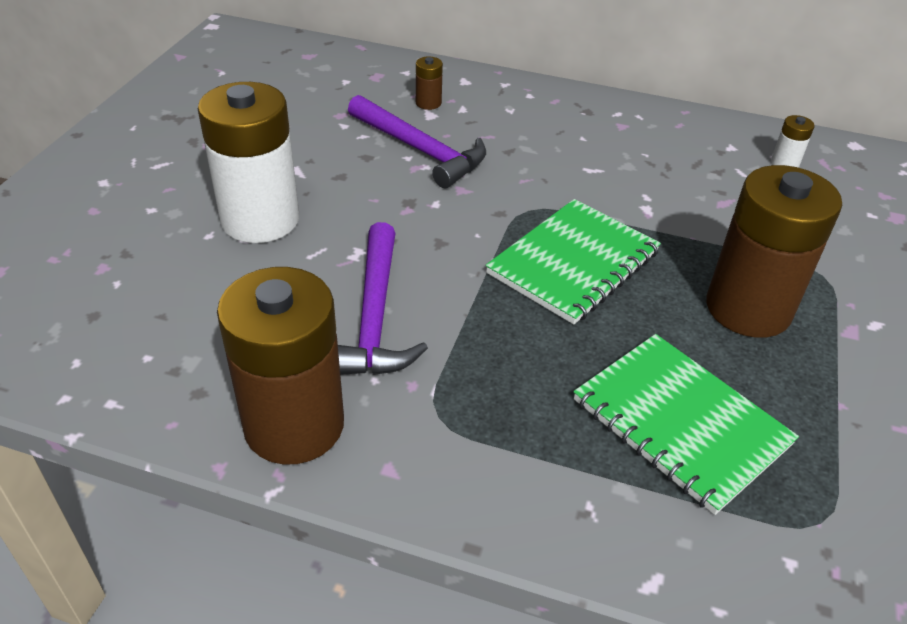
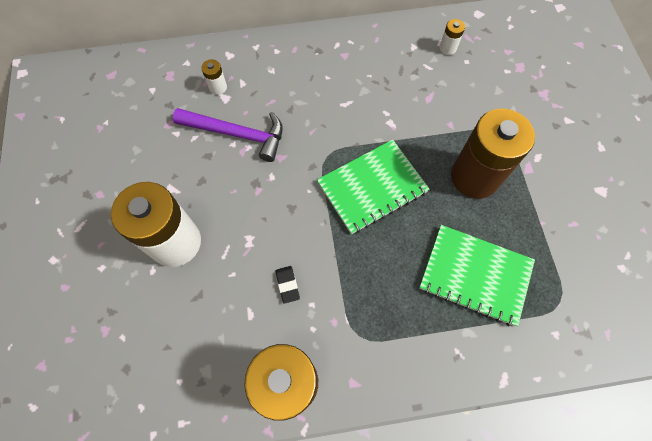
camera: 25 degrees left, 25 degrees up
(374, 317) = (287, 285): purple hammer -> black eraser
(428, 103) = (218, 87): brown battery -> white battery
(573, 263) = (372, 187): green notebook -> green notebook turned 45 degrees clockwise

